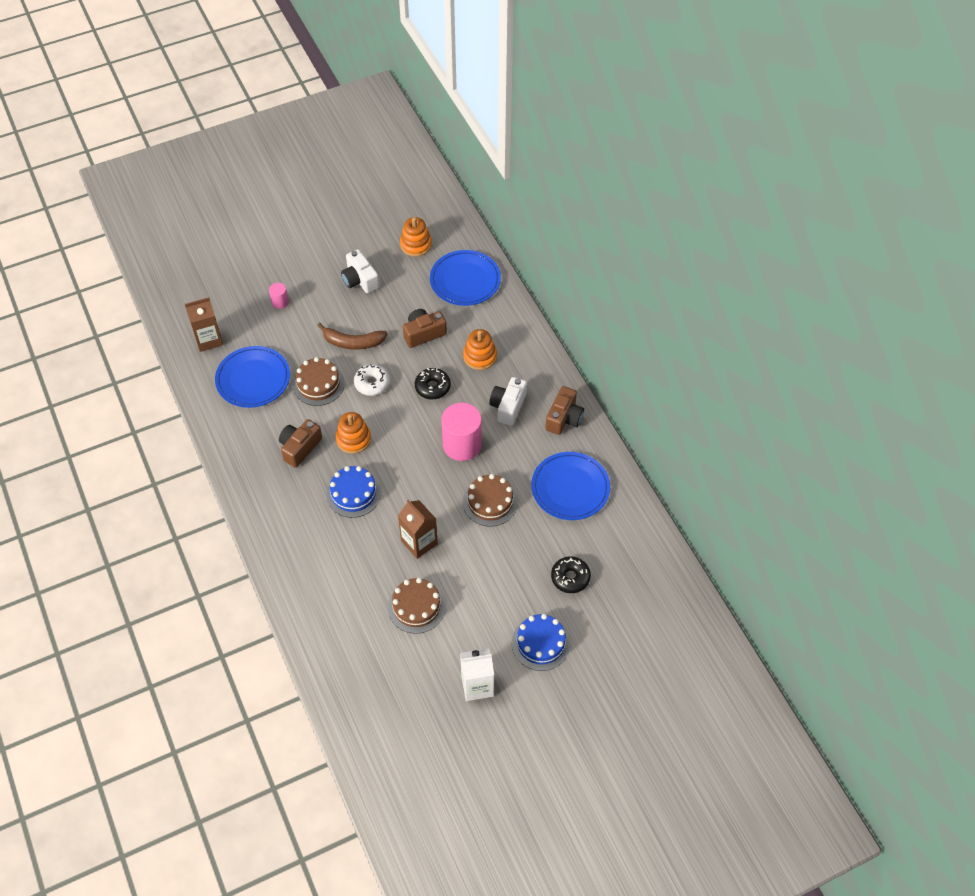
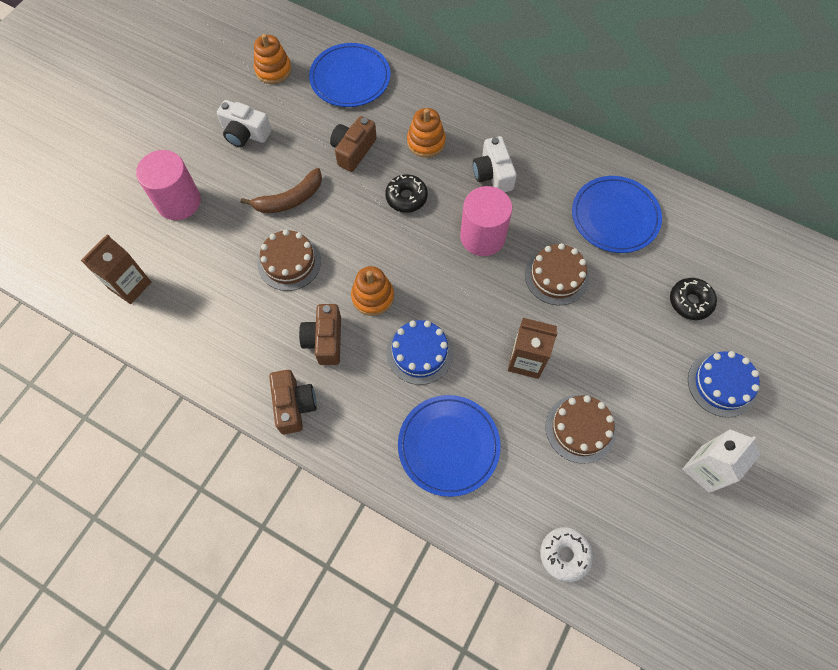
camera: 35 degrees left, 10 degrees up
(253, 379) = (215, 298): blue plate -> blue plate (448, 446)
(280, 302) = (178, 201): pink cylinder -> pink cylinder, size x2.13
(372, 383) = (344, 229): white donut -> white donut (564, 554)
(564, 418) = (552, 155): brown camera -> brown camera (294, 405)

